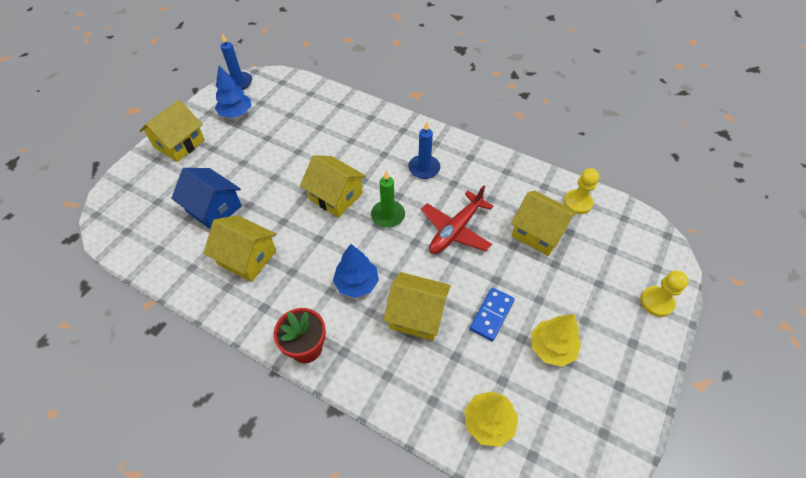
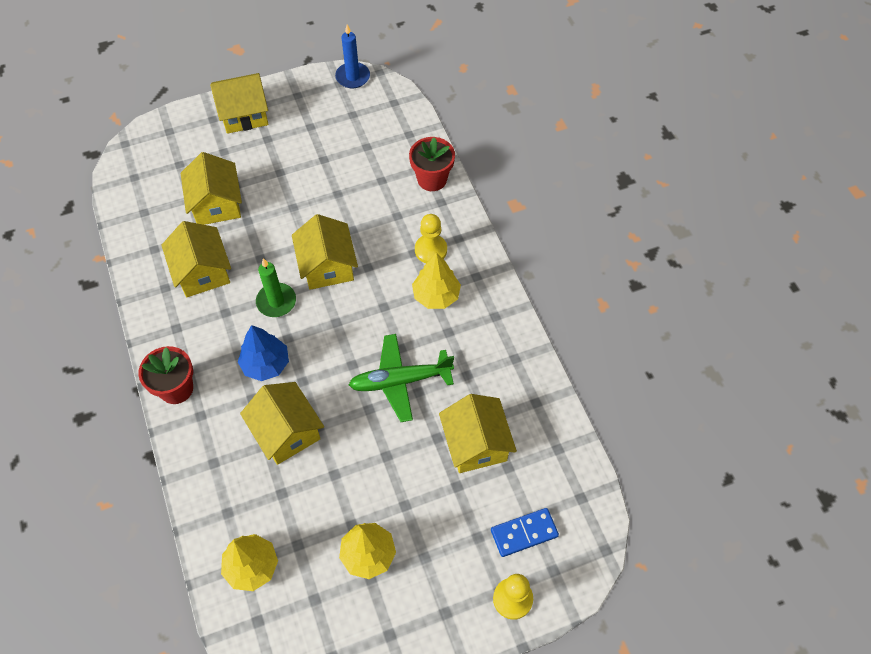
camera: 40 degrees right, 5 degrees up
(214, 209) = (216, 204): blue house -> yellow house
(236, 113) = (320, 112): blue tree -> none
(351, 108) = (432, 179): none -> red flower pot
(388, 215) = (354, 320): green candle -> green candle (276, 301)
(424, 168) = (436, 295): blue candle -> yellow tree
(455, 230) = (400, 381): red plane -> green plane
(491, 315) = (348, 483): blue domino -> blue domino (524, 533)
(577, 202) = (550, 445): yellow pawn -> yellow pawn (431, 250)

